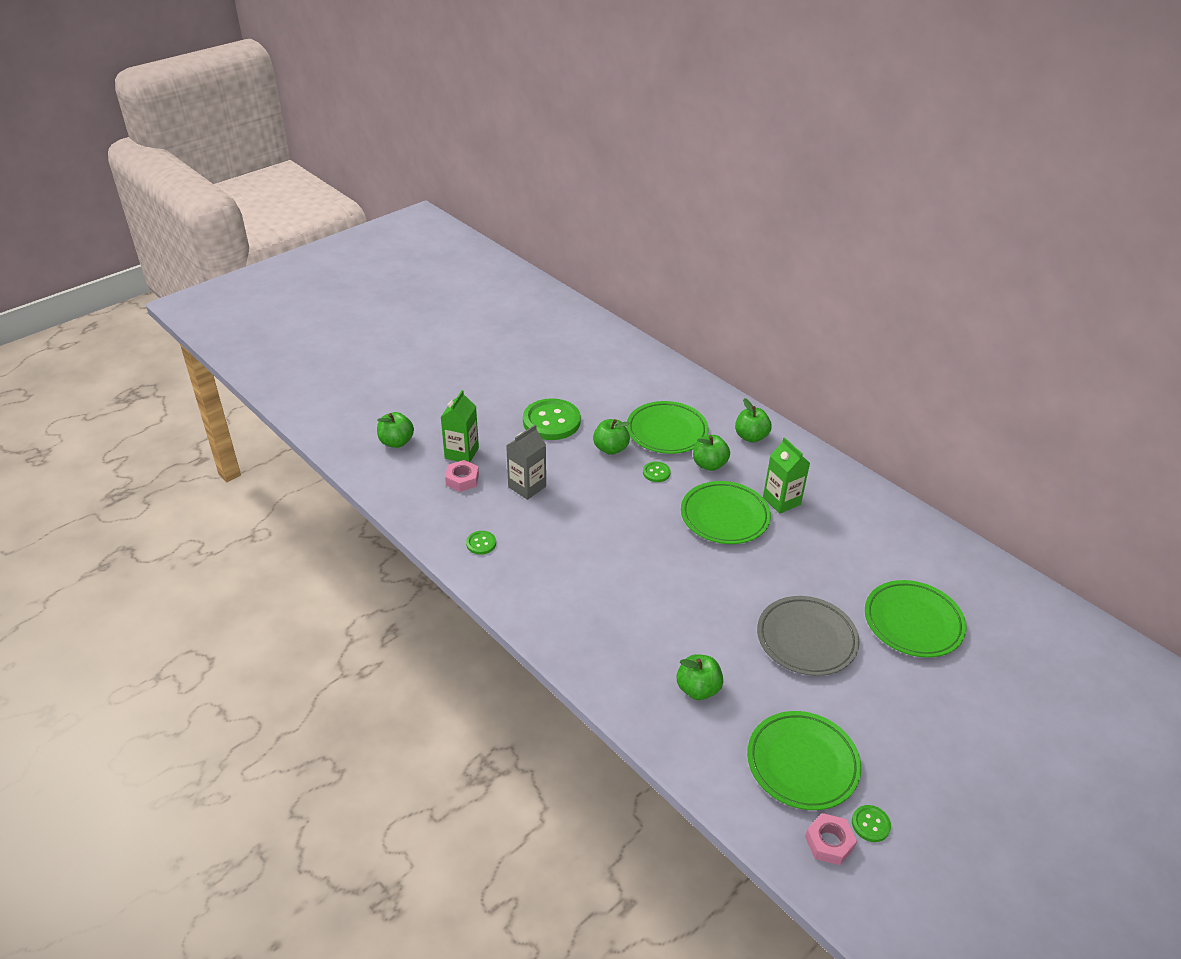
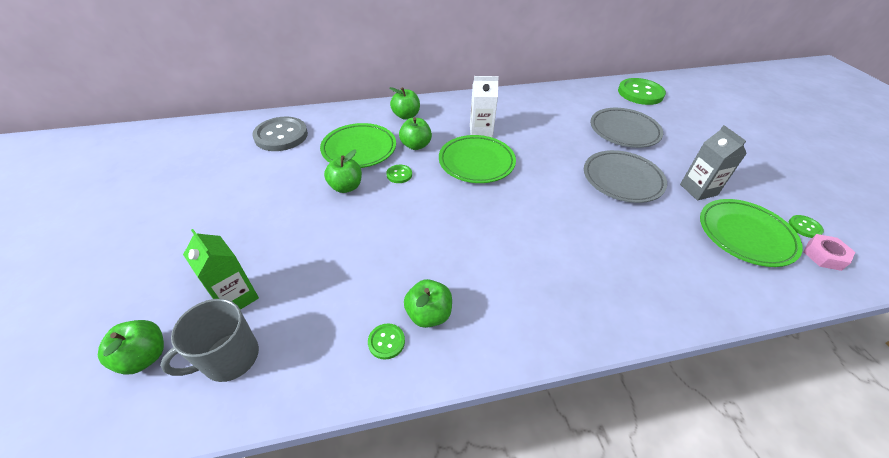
camera: 60 degrees left, 5 degrees up
(419, 477) = (229, 358): none -> grey mug
(462, 480) = (276, 315): pink nut -> none
(527, 487) = (338, 264): grey carton -> grey carton (698, 190)
(551, 421) = (271, 207): green button -> green button (640, 93)
(638, 377) = (281, 135): none -> grey button
(698, 689) = (656, 259): green apple -> green apple (429, 314)
(781, 501) = (481, 131): green carton -> white carton
(913, 622) = (624, 131): green plate -> grey plate

